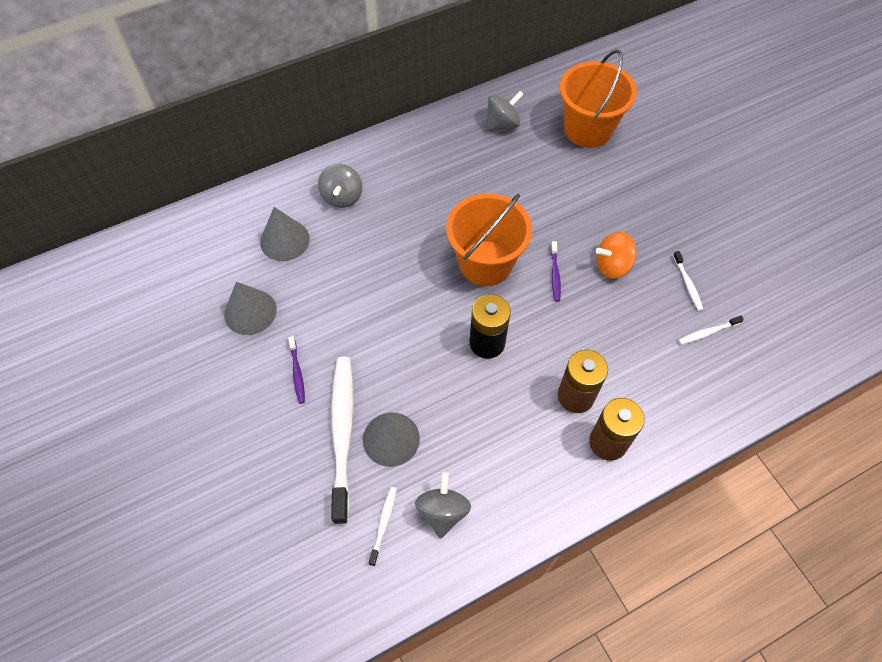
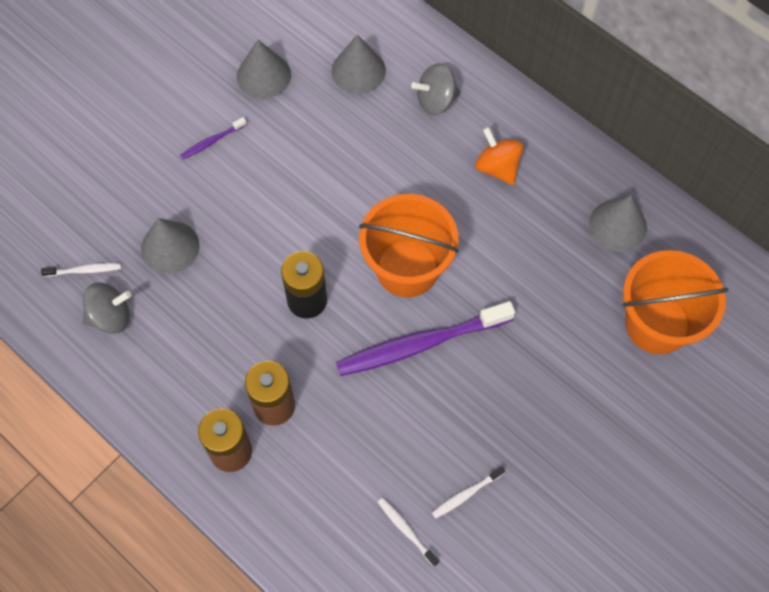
camera: 70 degrees right, 5 degrees up
(342, 434) = (162, 204): white toothbrush -> none
(502, 124) = (617, 225): grey spinning top -> grey cone
(555, 274) = (421, 344): purple toothbrush -> purple toothbrush, size x2.30
(612, 266) = (458, 403): orange spinning top -> orange spinning top (497, 167)

